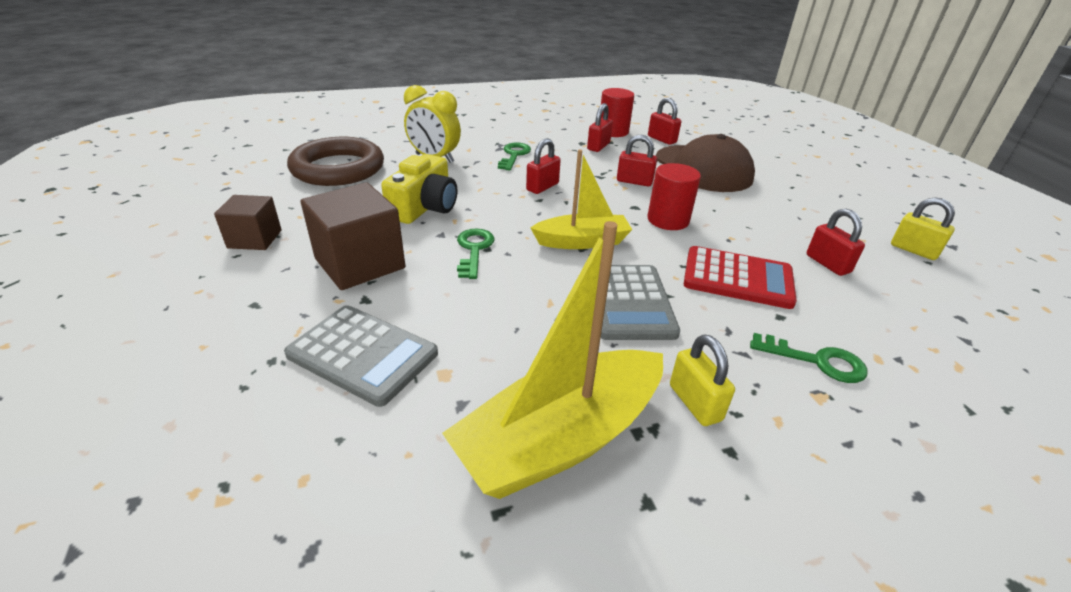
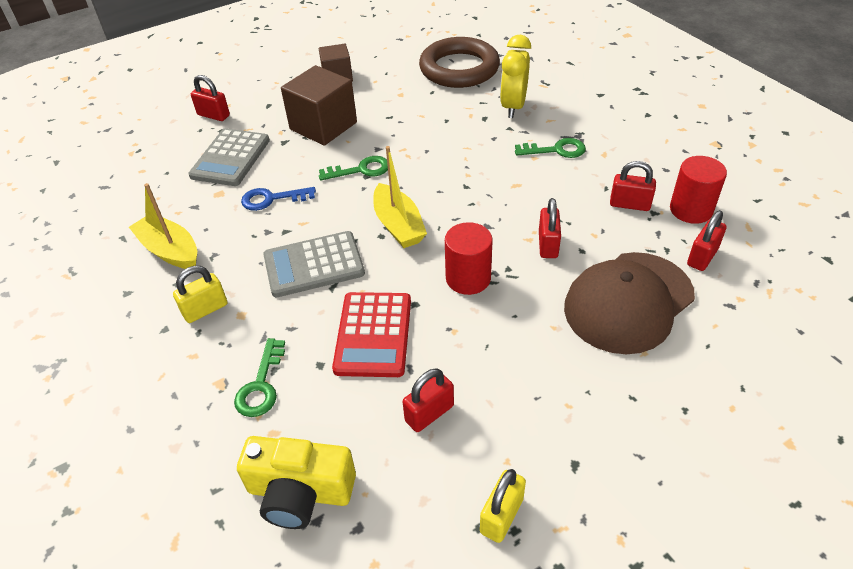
camera: 80 degrees right, 10 degrees up
(425, 207) = (416, 129): yellow camera -> yellow camera (300, 492)
(489, 322) = (272, 199): none -> blue key
(542, 187) = (493, 183): red padlock -> red padlock (213, 115)
(560, 439) = (170, 251): yellow boat -> yellow boat, size x0.63

